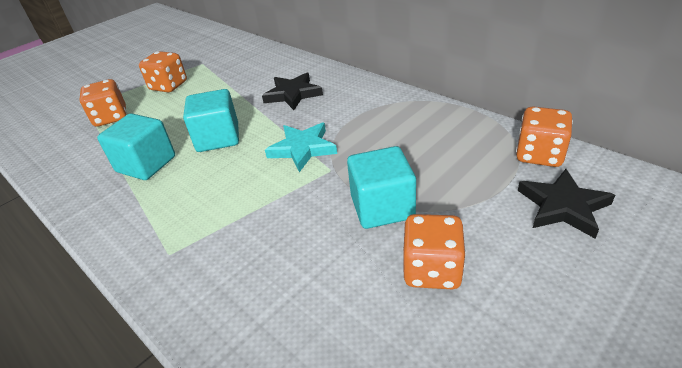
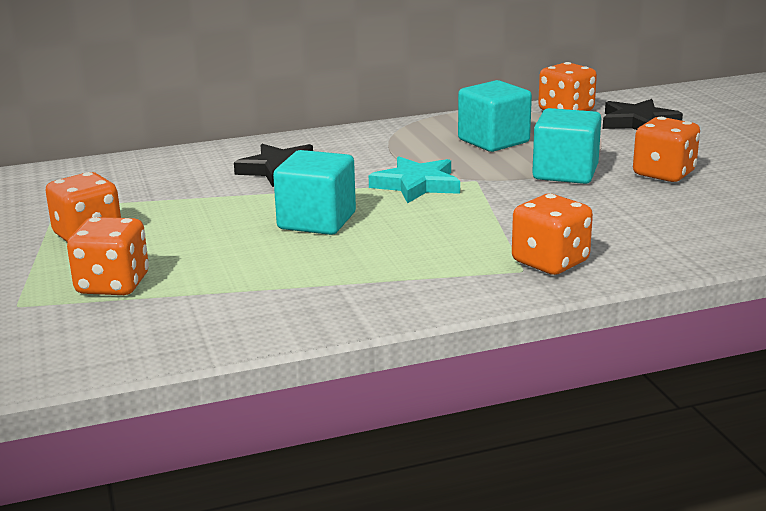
camera: 65 degrees left, 15 degrees down
(146, 164) = (310, 268): turquoise cube -> turquoise cube (493, 141)
(187, 263) = (550, 262): none -> orange dice

